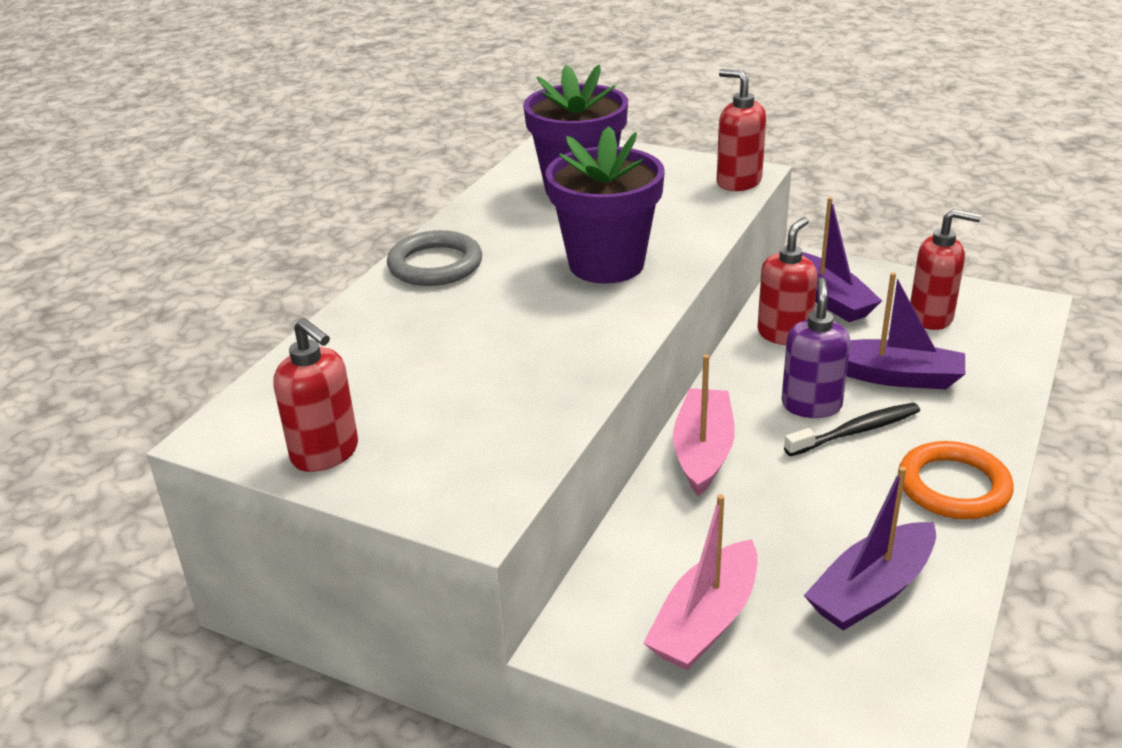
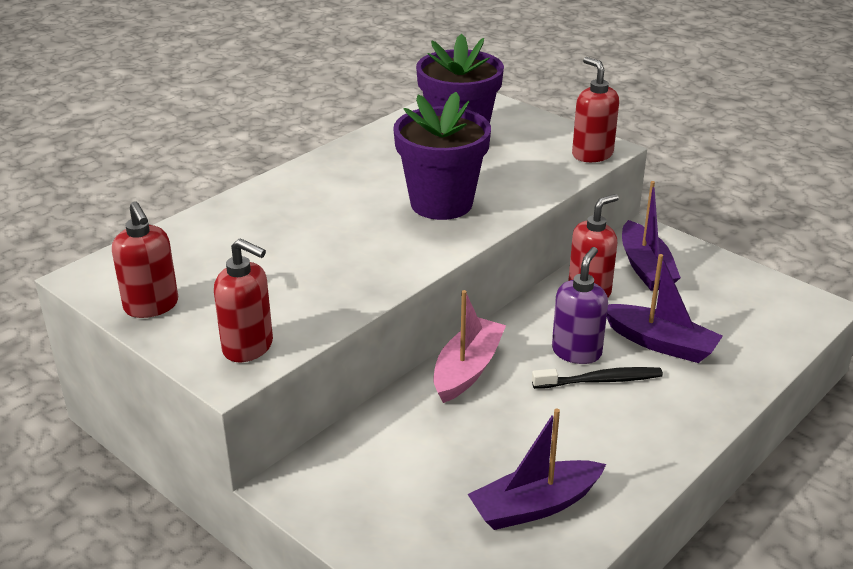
camera: 15 degrees right, 0 degrees up
(435, 265) = (311, 179): grey ring -> none
(705, 621) = (393, 497): pink boat -> none
(931, 317) = (724, 301): red soap dispenser -> red soap dispenser (248, 347)
(953, 486) = (653, 442): orange ring -> none

